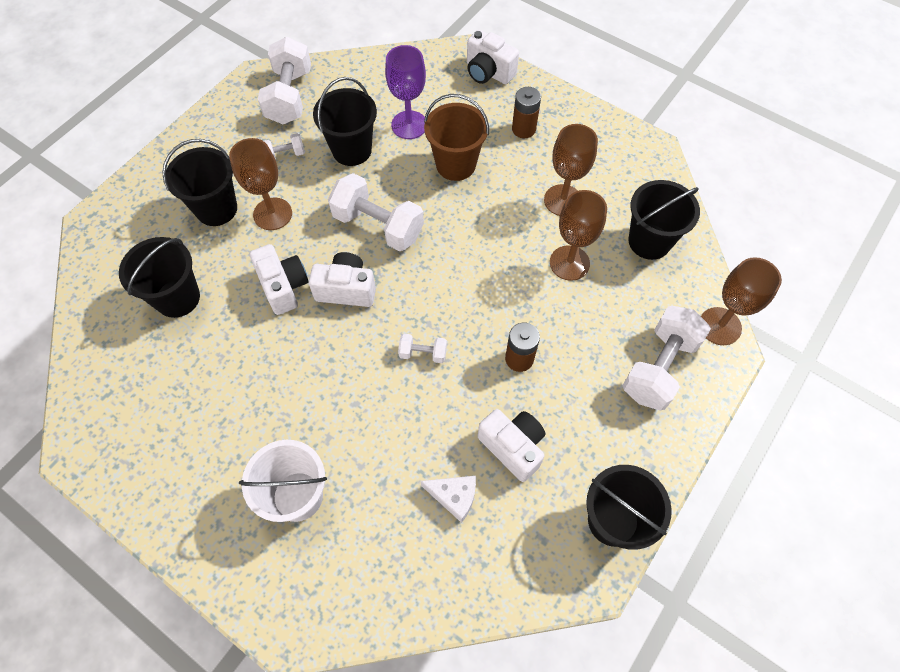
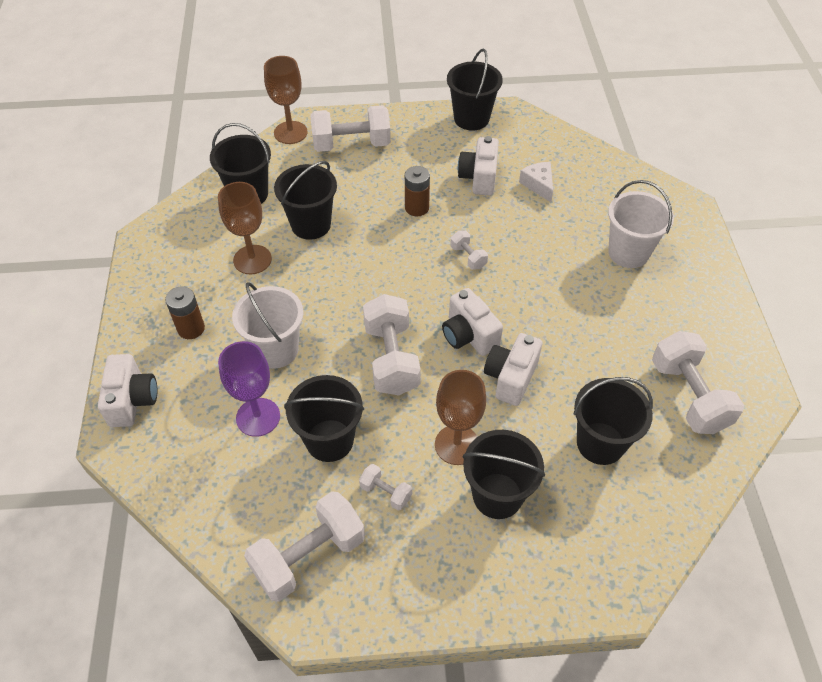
camera: 130 degrees left, 10 degrees down
(138, 394) = (688, 396): none -> white dumbbell
(455, 164) = (276, 350): brown bucket -> white bucket
(569, 263) = (311, 225): brown goblet -> black bucket

